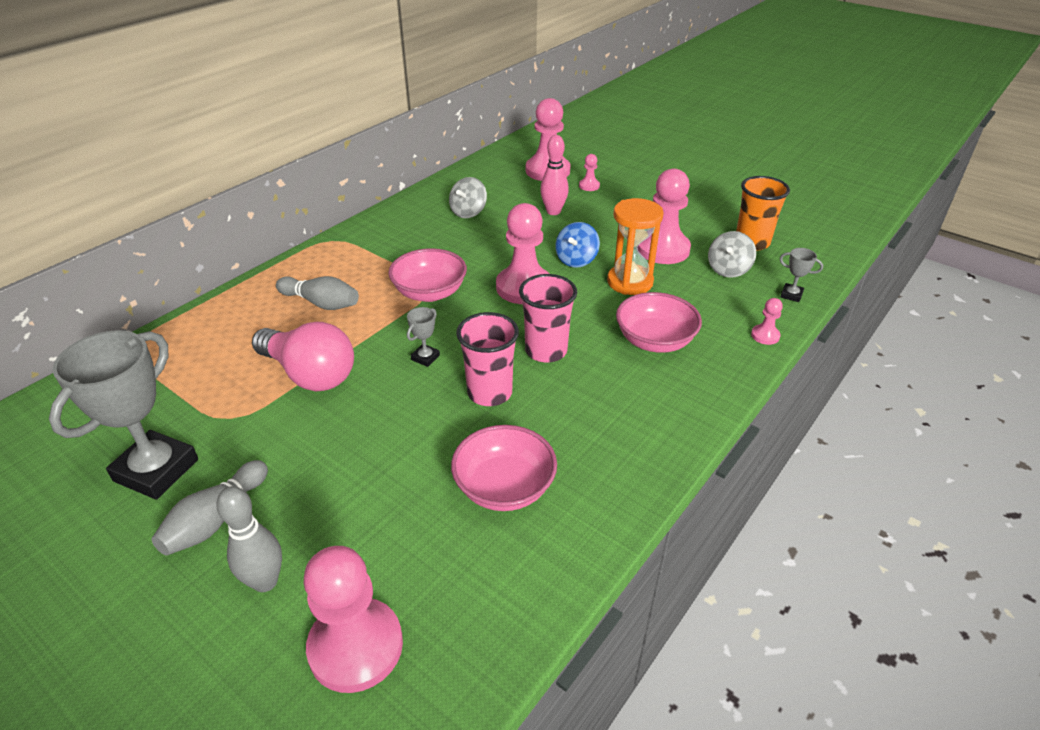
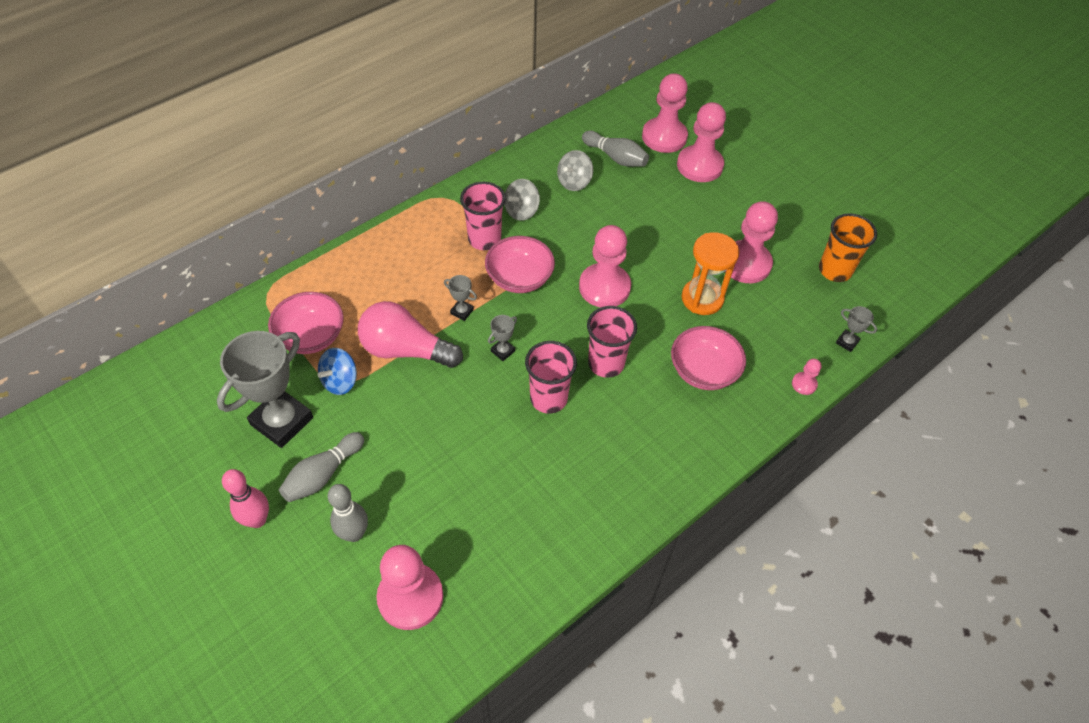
camera: 10 degrees right, 15 degrees up
(310, 374) = (406, 350): pink light bulb -> pink light bulb turned 150 degrees clockwise
(321, 303) = (424, 273): grey bowling pin -> grey bowling pin (616, 157)
(370, 330) = (462, 311): none -> grey trophy
(384, 267) = (484, 239): none -> pink cup
(504, 487) = (540, 491): pink bowl -> pink bowl (311, 336)
(553, 212) = (655, 195): pink bowling pin -> pink bowling pin (257, 520)
(576, 260) = (660, 262): blue spinning top -> blue spinning top (340, 381)
(589, 186) = (699, 165): pink pawn -> pink pawn, size x2.22
(728, 270) = (799, 300): grey spinning top -> grey spinning top (521, 211)

